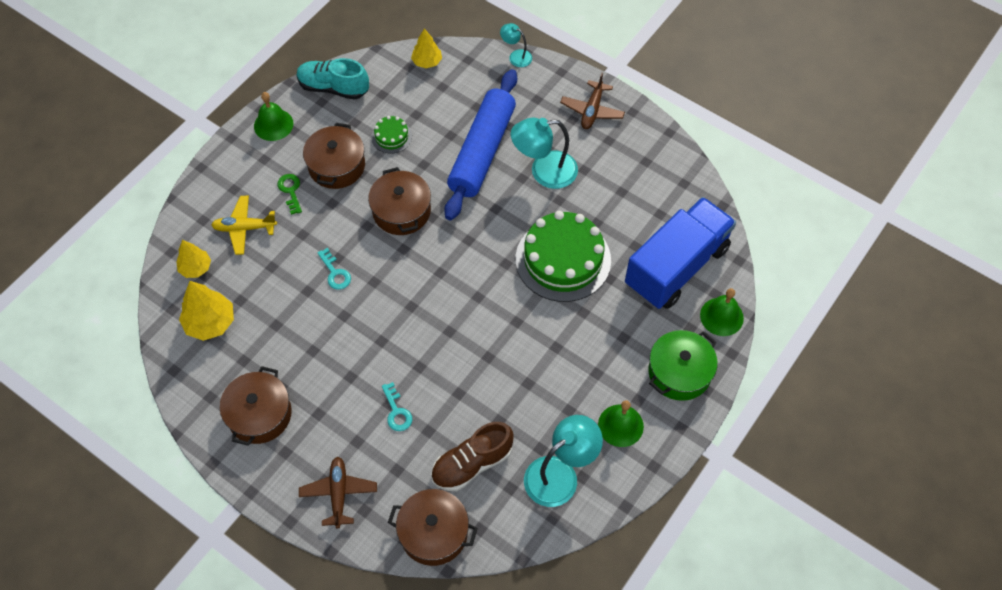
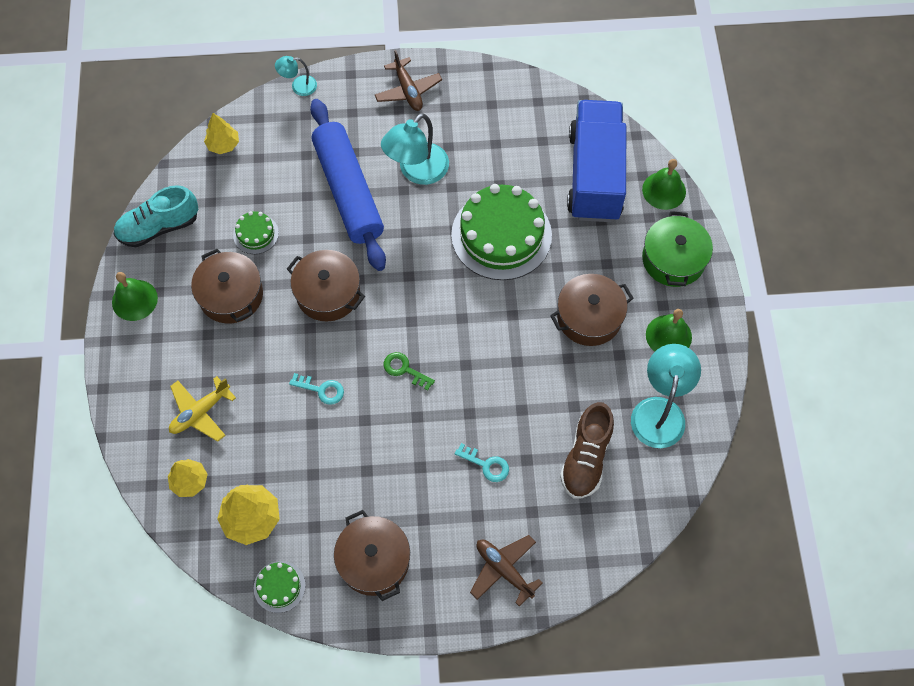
camera: 40 degrees left, 5 degrees up
(185, 381) = (279, 586): none -> green cake
(290, 191) = (210, 348): green key -> green key (404, 369)
(434, 533) = (608, 537): brown pot -> brown pot (589, 317)

